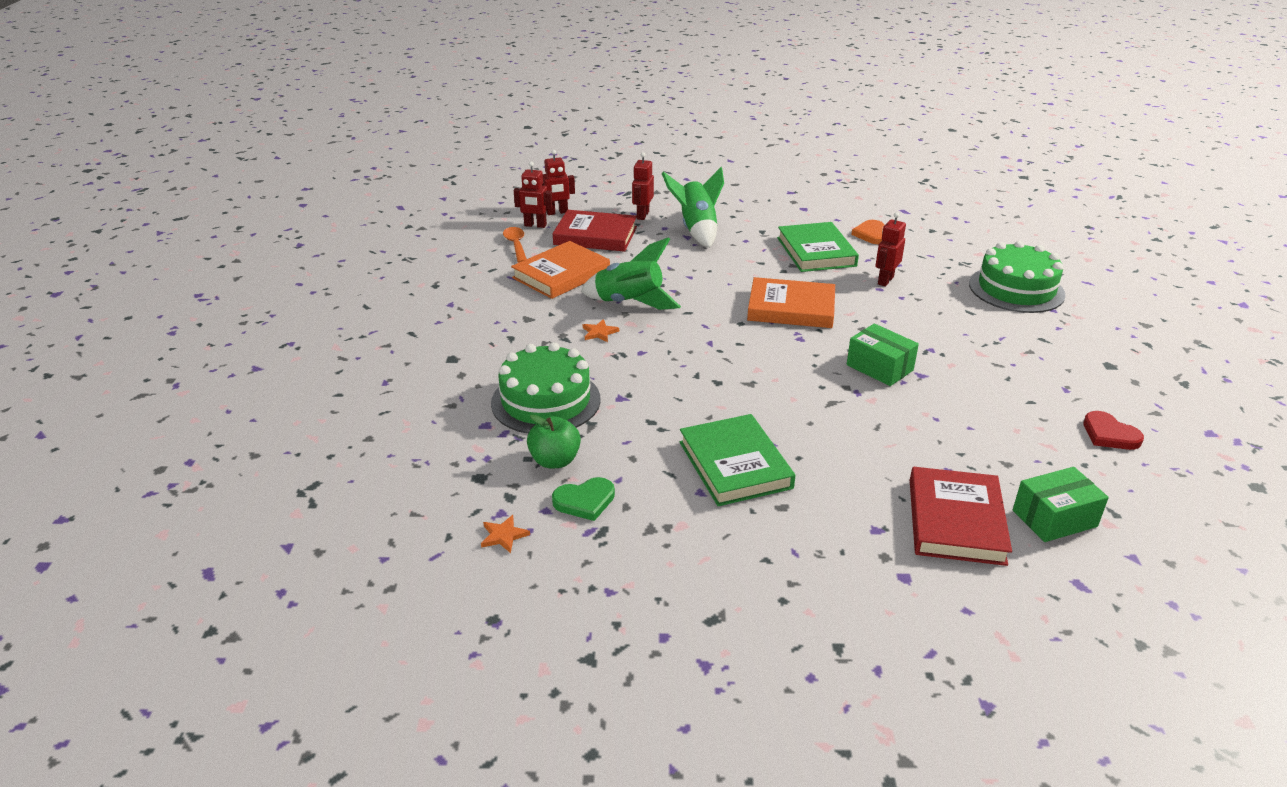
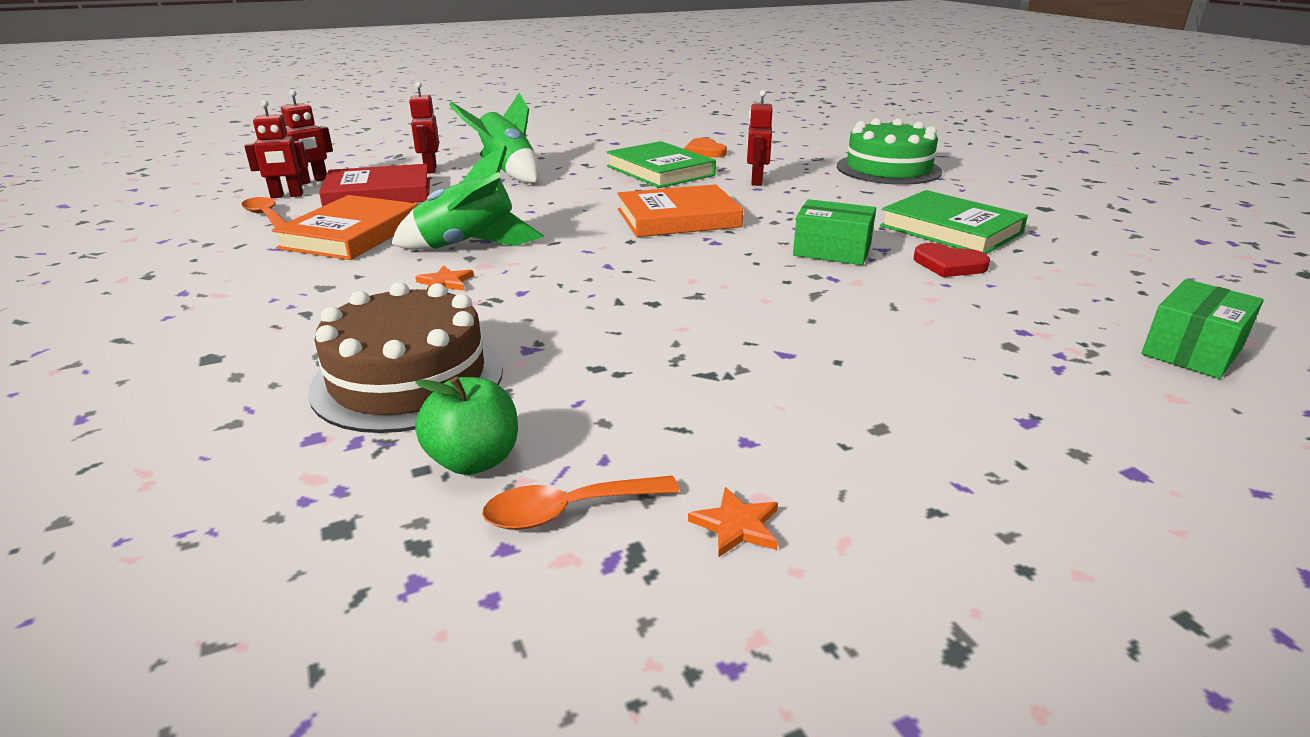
camera: 25 degrees left, 5 degrees down
(503, 536) = (444, 627): orange star -> orange star (737, 525)
(546, 401) = (408, 379): green cake -> brown cake
(585, 501) = (569, 510): green heart -> orange spoon
(734, 465) = (763, 392): green book -> green book (950, 229)
(956, 521) = (1101, 383): red book -> none
(1109, 434) = (1125, 261): red heart -> red heart (949, 265)

